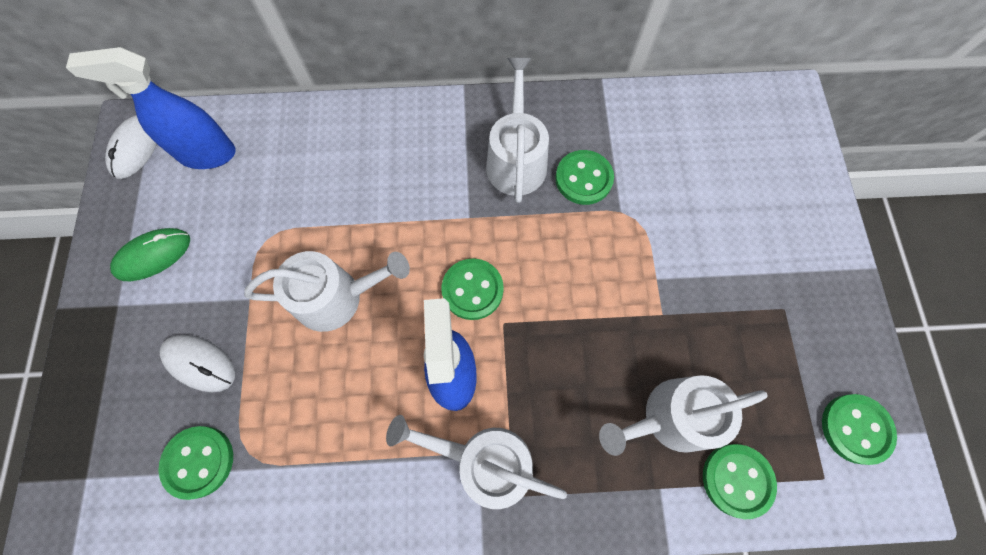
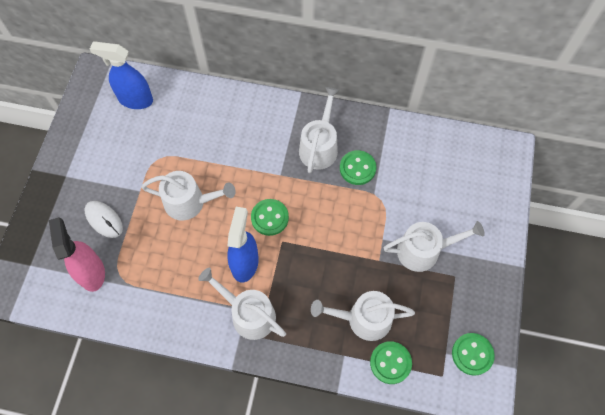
camera: 15 degrees right, 5 degrees down
(136, 148) = (95, 86): white mouse -> none
(153, 255) = (91, 152): green mouse -> none
(199, 461) = (92, 272): green button -> pink spray bottle
(724, 281) = (423, 250): none -> white watering can

